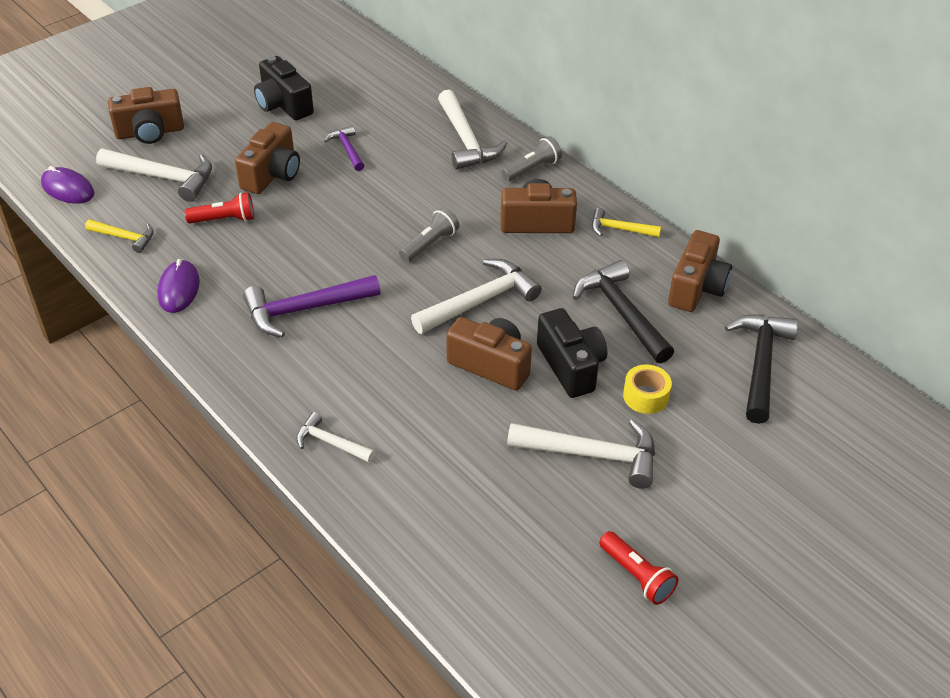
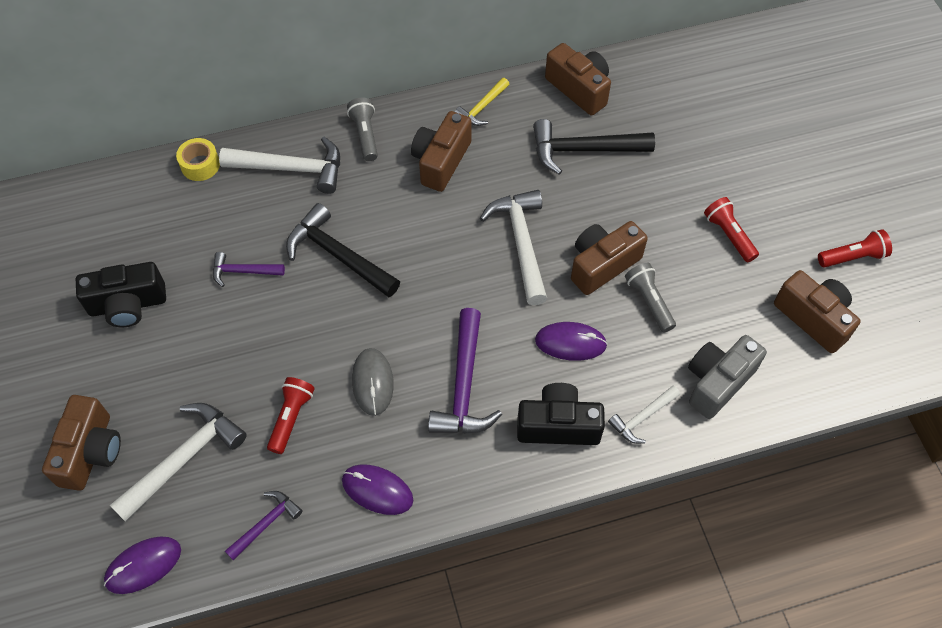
camera: 65 degrees left, 15 degrees up
(125, 237) = (266, 523): yellow hammer -> purple hammer
(272, 174) = (243, 352): brown camera -> brown camera (813, 318)
(280, 254) = (372, 382): none -> grey mouse
(388, 367) = (570, 342): none -> purple mouse
(401, 491) = (717, 382): none -> grey camera
(429, 244) = (426, 253): grey flashlight -> grey flashlight (649, 302)
(571, 366) = (629, 210): black camera -> black camera (558, 425)
(593, 455) = (728, 235): white hammer -> red flashlight
(646, 396) = (682, 175): yellow tape -> yellow tape (200, 165)
(760, 364) = (679, 89): black hammer -> black hammer (338, 255)

